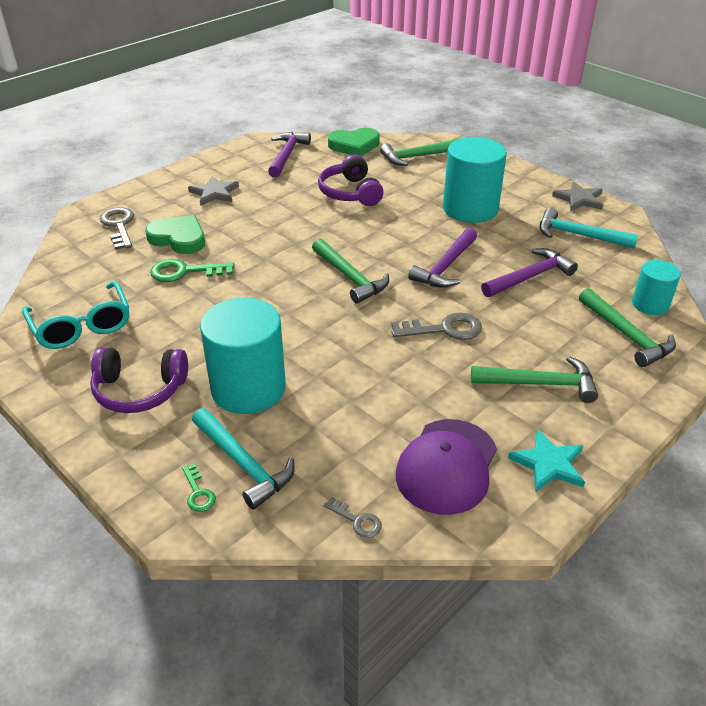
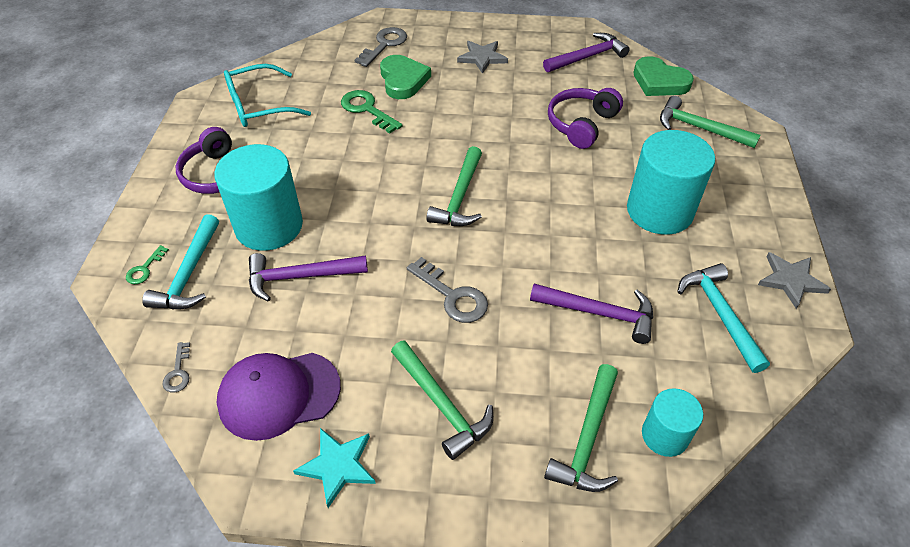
camera: 50 degrees right, 10 degrees up
(82, 326) = (259, 106): turquoise glasses -> turquoise glasses turned 45 degrees clockwise
(445, 267) = (544, 246): purple hammer -> purple hammer (300, 277)

